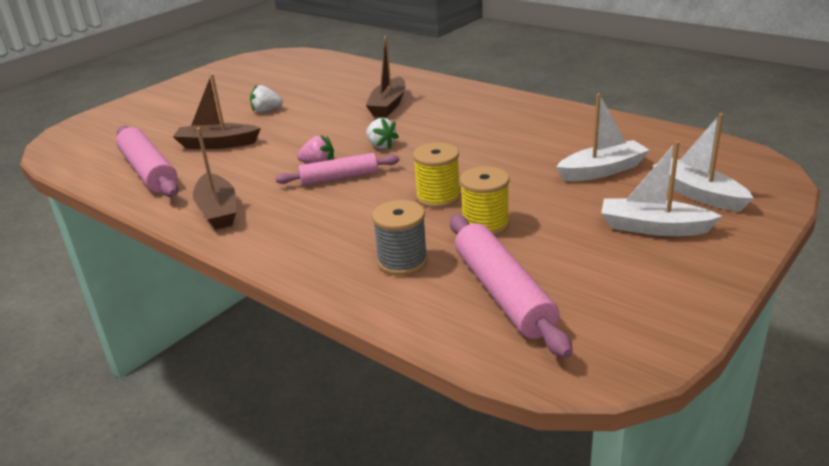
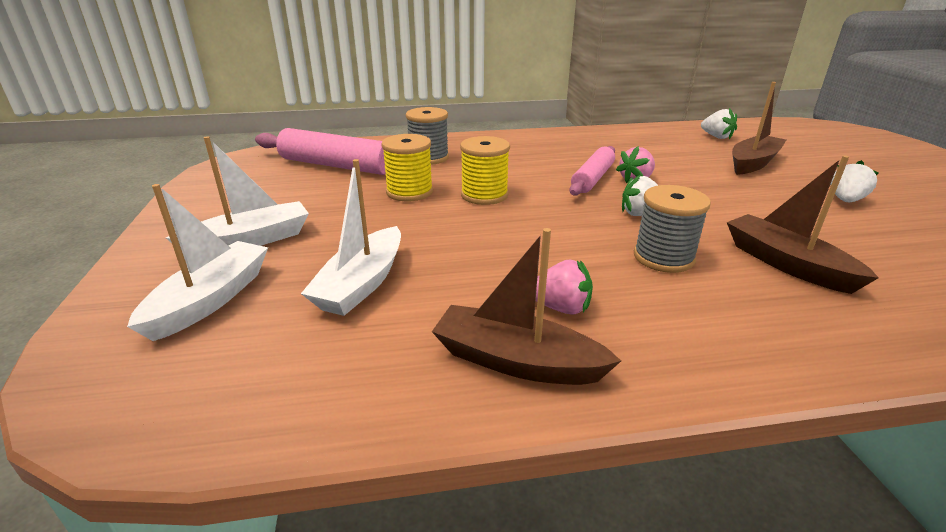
camera: 130 degrees right, 0 degrees up
(148, 172) = (716, 137): pink rolling pin -> white strawberry
(218, 211) = (603, 139): brown boat -> brown boat (516, 361)
(430, 126) = (663, 257): none -> grey spool
(521, 128) = (561, 307): none -> pink strawberry
(698, 194) = (211, 299): white boat -> white boat turned 75 degrees counterclockwise

